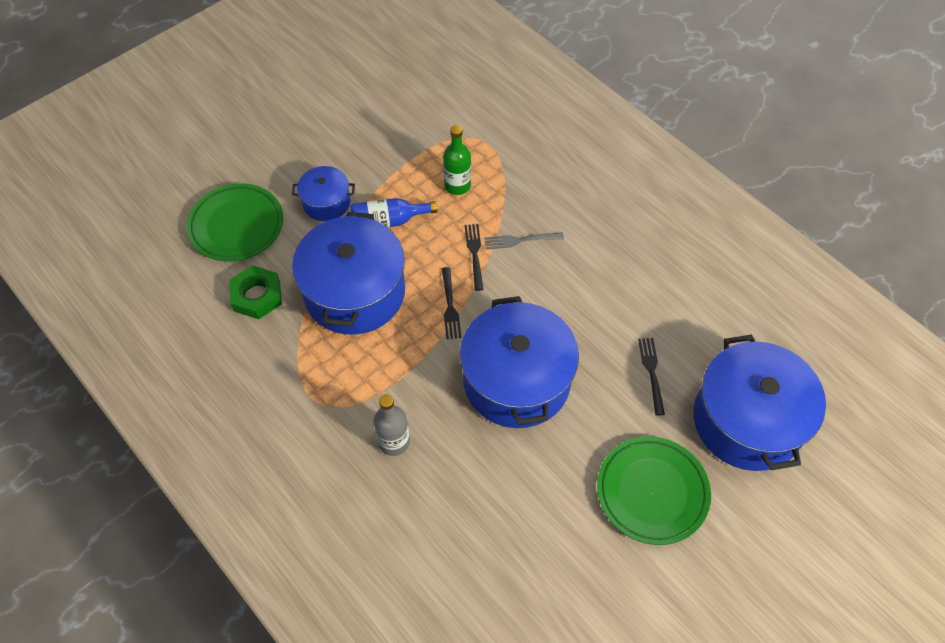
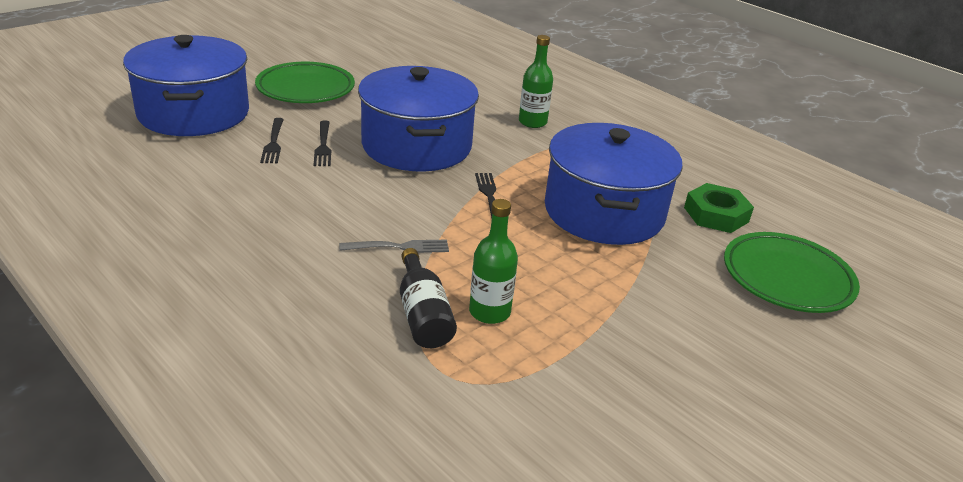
camera: 175 degrees right, 25 degrees down
(326, 202) = (679, 299): blue pot -> none
(388, 221) = (584, 274): blue bottle -> none
(394, 442) = (532, 122): grey bottle -> green bottle
(474, 254) = (461, 237): black fork -> black fork (323, 145)
(500, 181) = (423, 314): none -> black bottle

